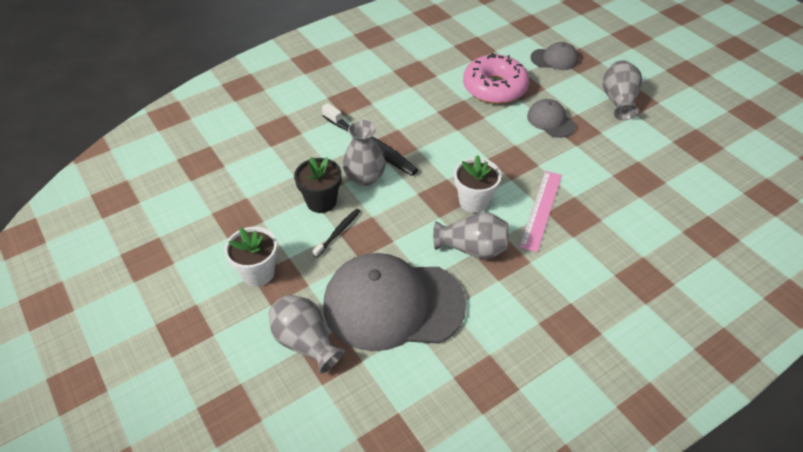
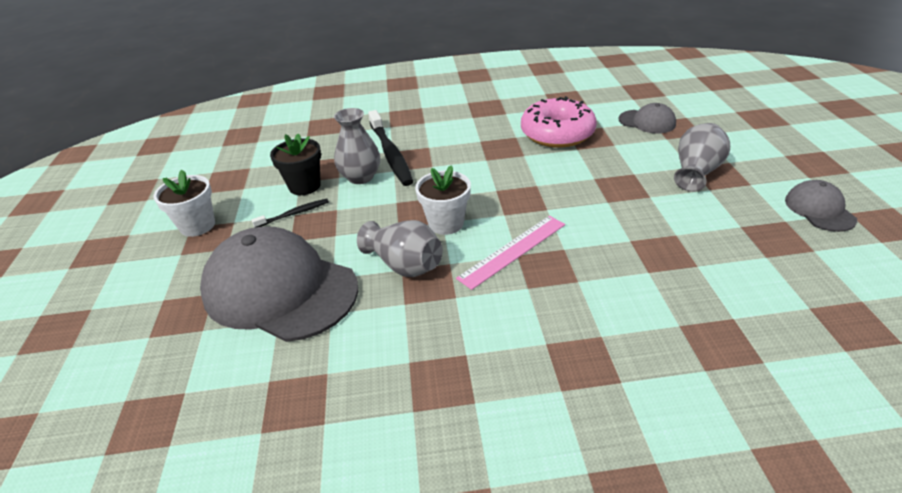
camera: 30 degrees right, 10 degrees down
(306, 342) = (174, 295): grey vase -> none
(551, 121) = (596, 173): grey cap -> grey cap (819, 209)

